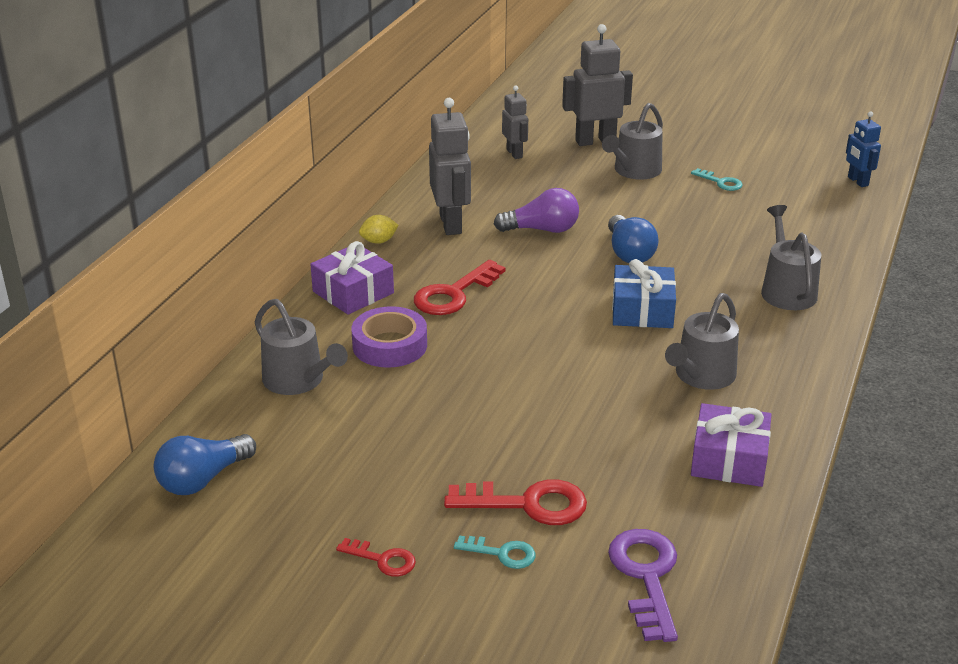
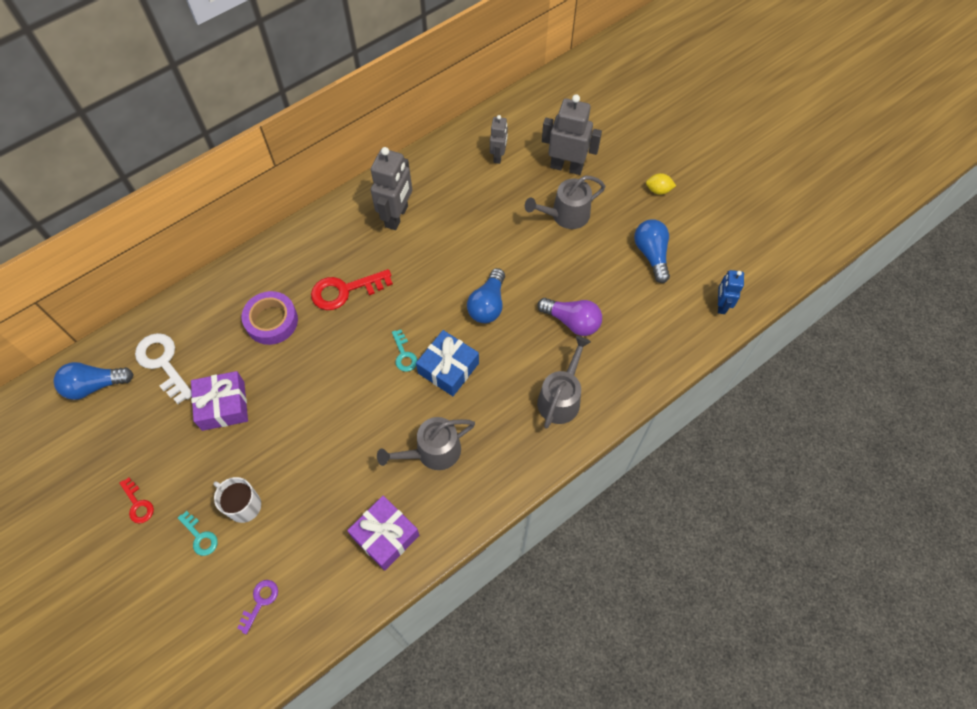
camera: 30 degrees right, 30 degrees up
(282, 426) = (163, 363): none -> white key
(298, 380) = (199, 326): grey watering can -> none
(353, 292) = (287, 258): purple gift -> purple gift (223, 405)
(379, 241) = (339, 213): yellow lemon -> yellow lemon (658, 190)
(528, 504) = (243, 505): red key -> white mug
(542, 230) = (450, 251): purple light bulb -> purple light bulb (572, 321)
(646, 576) = (260, 602): purple key -> purple key, size x0.56
(720, 182) = (617, 257): turquoise key -> turquoise key (404, 354)
(751, 171) = (651, 254): none -> blue light bulb

